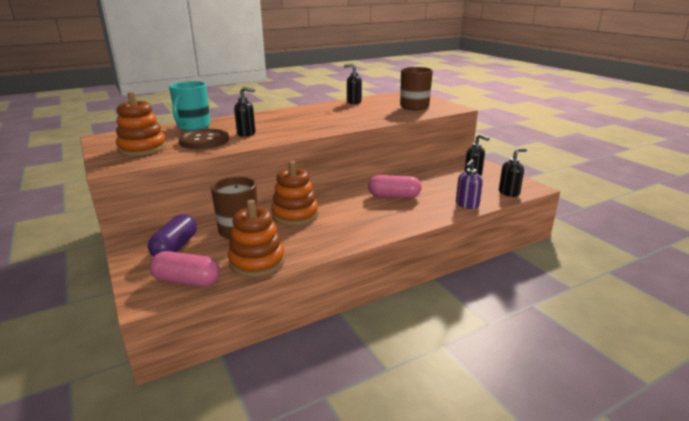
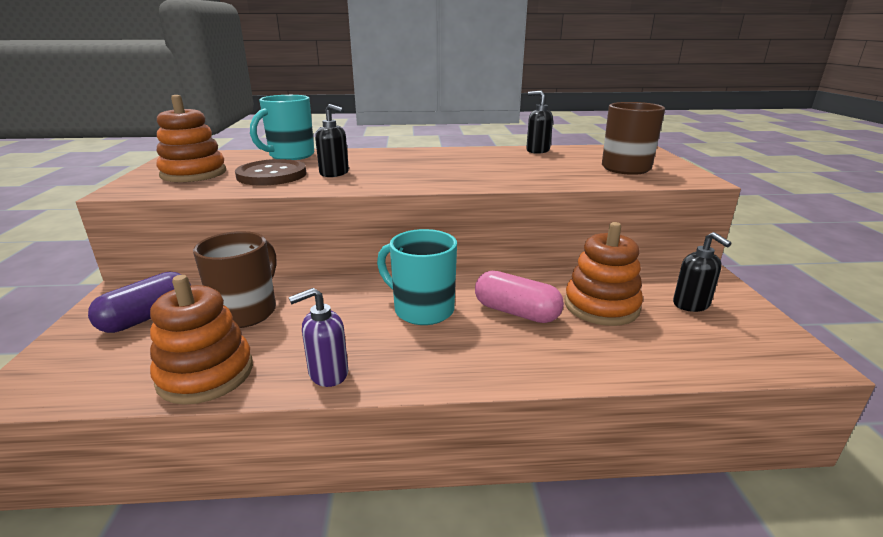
camera: 25 degrees right, 0 degrees up
(187, 281) = (90, 378): pink capsule -> none
(295, 215) = (341, 306): orange stacking toy -> orange stacking toy (601, 306)
(343, 206) = (422, 310): none -> turquoise mug
(467, 205) = (636, 363): purple soap dispenser -> purple soap dispenser (328, 373)
(509, 193) = (745, 358): black soap dispenser -> none

